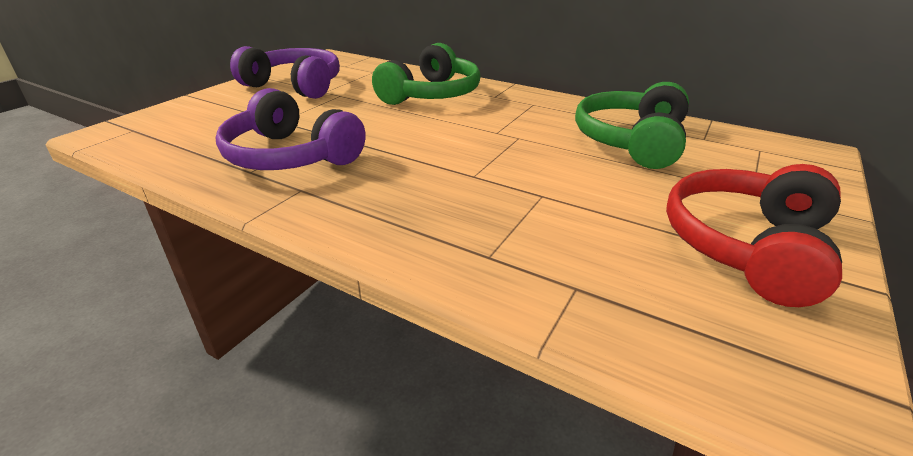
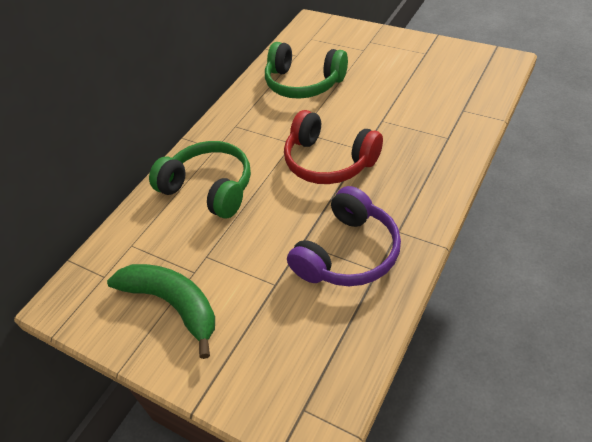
camera: 85 degrees left, 15 degrees up
(295, 86) = (173, 304): purple headphones -> green banana
(747, 247) = (415, 60): red headphones -> red headphones (329, 161)

